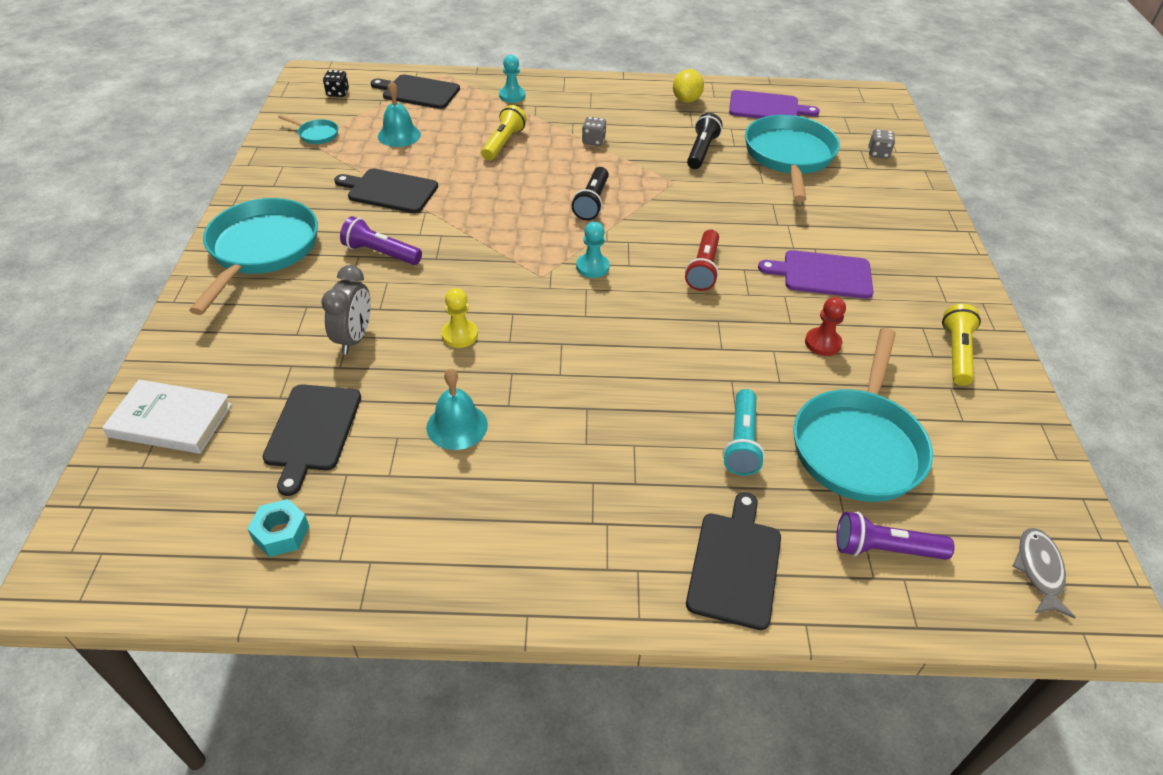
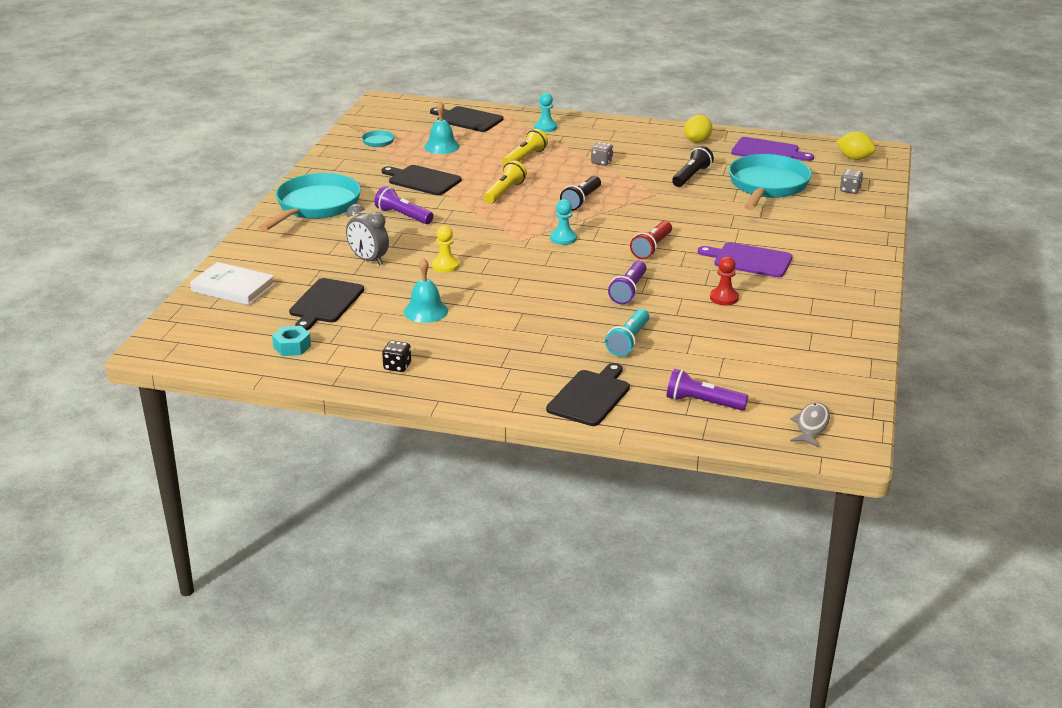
camera: 15 degrees right, 15 degrees down
(338, 93) = (401, 115): black dice -> black dice (397, 366)
(354, 338) = (368, 260): grey clock -> grey clock turned 105 degrees clockwise
(705, 347) = (628, 291): none -> purple flashlight
(858, 445) = (716, 352): turquoise pan -> none
(859, 108) = (854, 158): none -> yellow lemon
(956, 353) = (830, 314): yellow flashlight -> yellow flashlight (504, 192)

